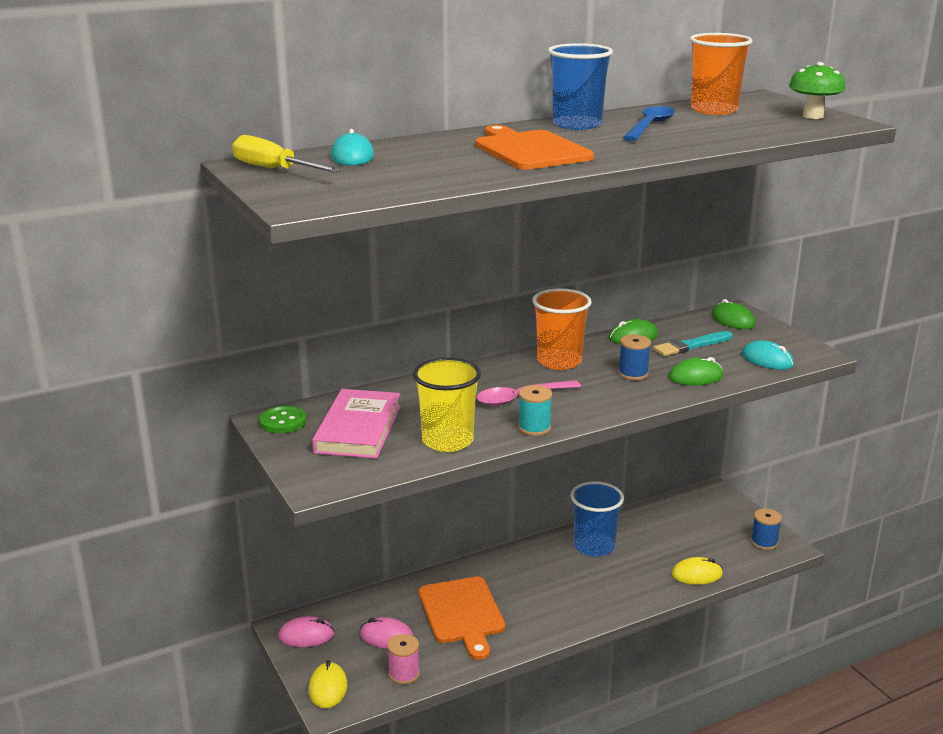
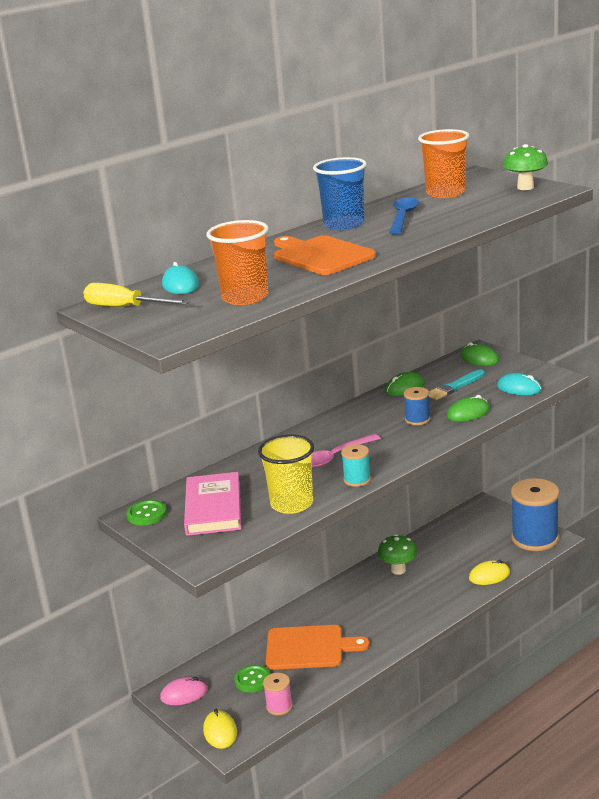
camera: 10 degrees left, 0 degrees up
(386, 636) = (253, 680): pink mouse -> green button
(462, 613) = (309, 648): orange cutting board -> orange cutting board turned 60 degrees counterclockwise
(559, 361) = (353, 420): orange cup -> orange cup (245, 297)
(594, 546) = (398, 570): blue cup -> green mushroom
(764, 542) = (535, 538): blue spool -> blue spool, size x2.08

